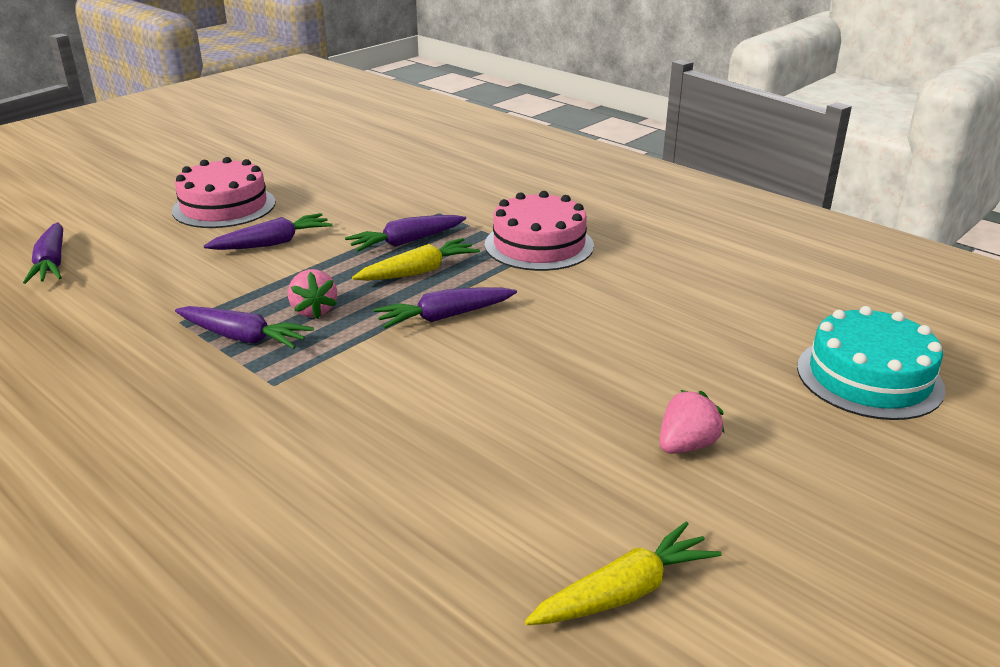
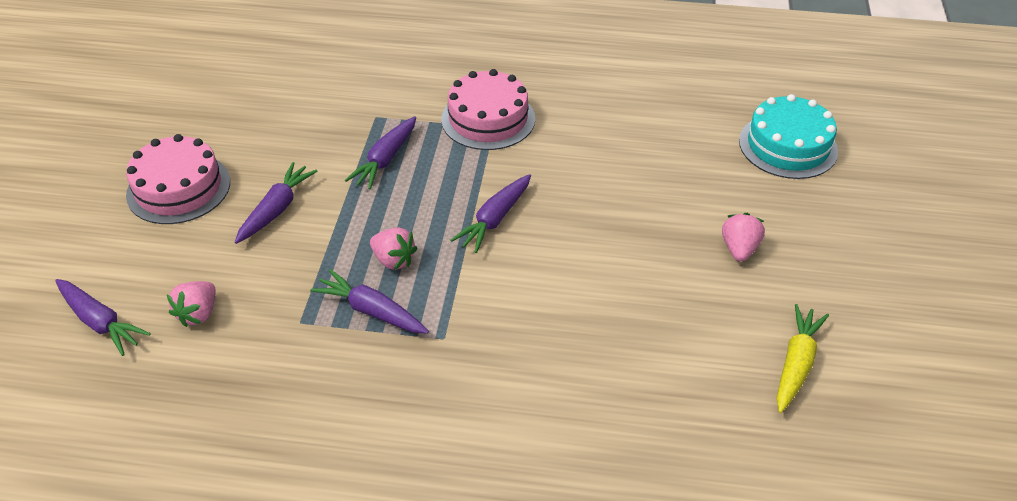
camera: 35 degrees left, 15 degrees up
(119, 285) = (198, 314): none -> pink strawberry
(243, 338) = (371, 311): purple carrot -> purple carrot turned 135 degrees counterclockwise
(419, 271) = (429, 185): yellow carrot -> none

